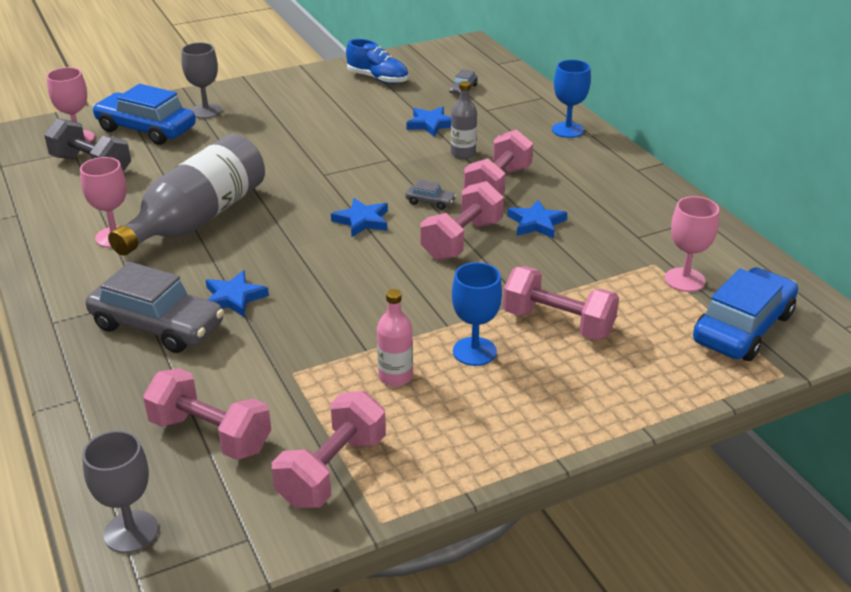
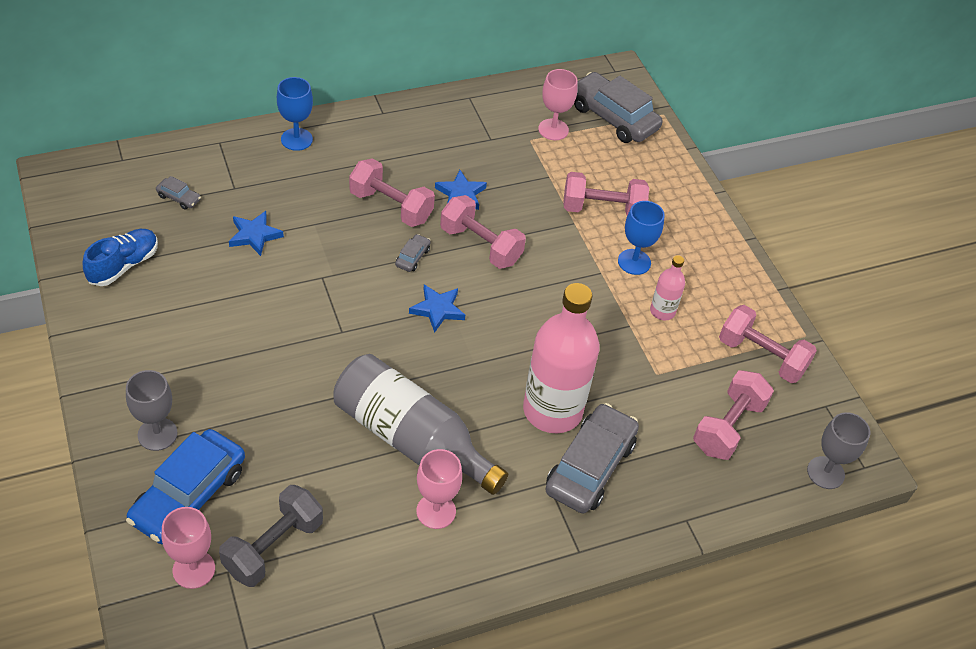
camera: 90 degrees left, 15 degrees up
(233, 298) = (552, 410): blue star -> pink bottle
(463, 154) = (325, 220): grey bottle -> none
(558, 323) = (602, 209): pink dumbbell -> pink dumbbell turned 60 degrees clockwise
(743, 328) = (613, 117): blue car -> grey car

